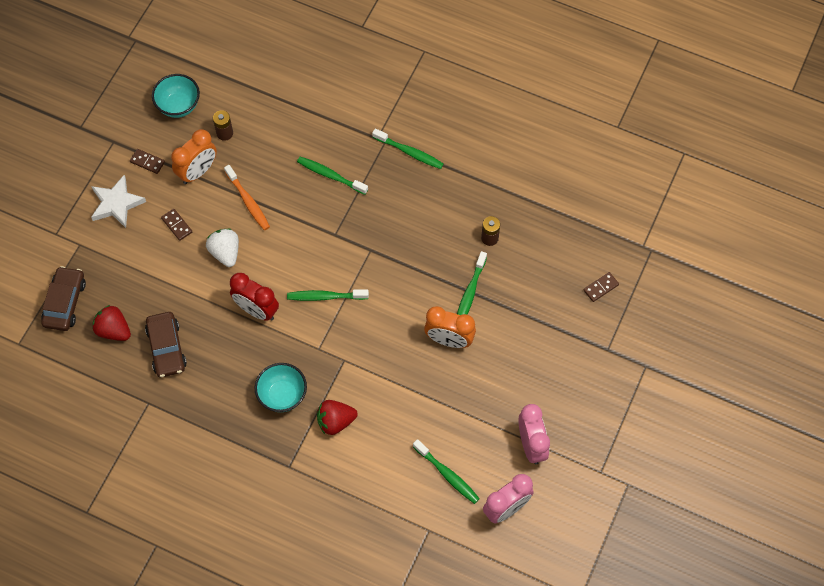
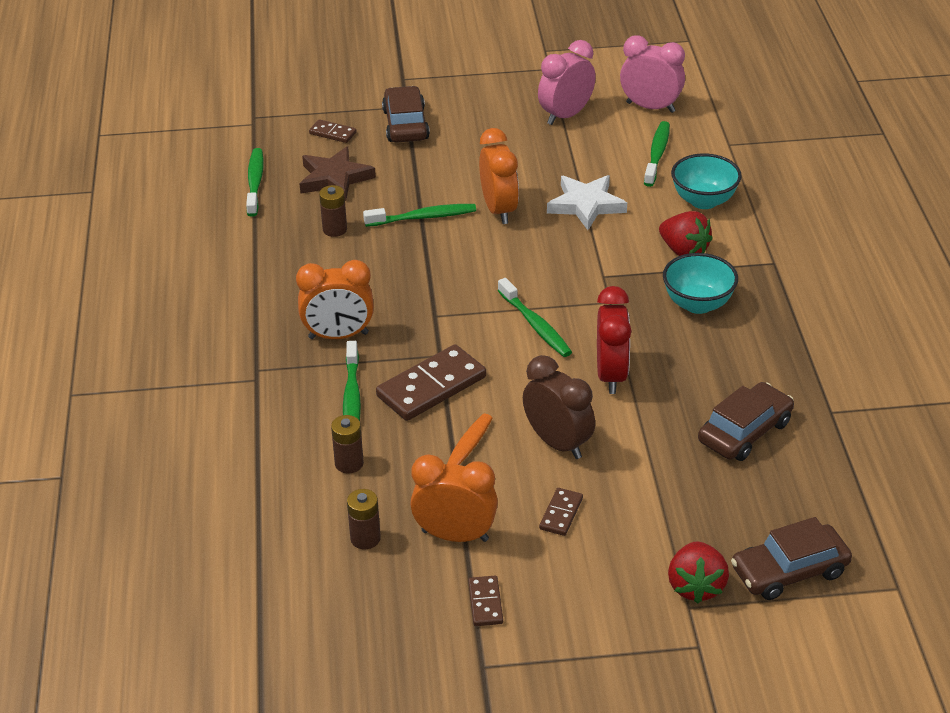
camera: 120 degrees left, 25 degrees down
(114, 330) = (774, 496): red strawberry -> red strawberry (696, 586)
(116, 204) = (586, 600): white star -> white star (586, 205)
(179, 106) = (355, 618): turquoise bowl -> turquoise bowl (703, 201)
(225, 252) = (557, 443): white strawberry -> brown clock
(281, 150) = (349, 463): none -> brown battery
(311, 217) = (431, 387): none -> brown domino
(386, 193) = (338, 335): none -> orange clock
(409, 152) = (257, 340): green toothbrush -> green toothbrush (255, 182)
(546, 264) = (334, 178): none -> brown star
(583, 337) = (405, 125): none -> brown car

